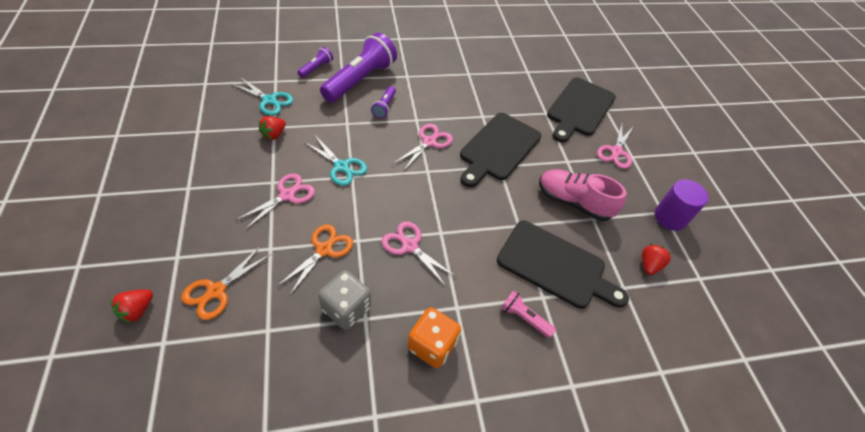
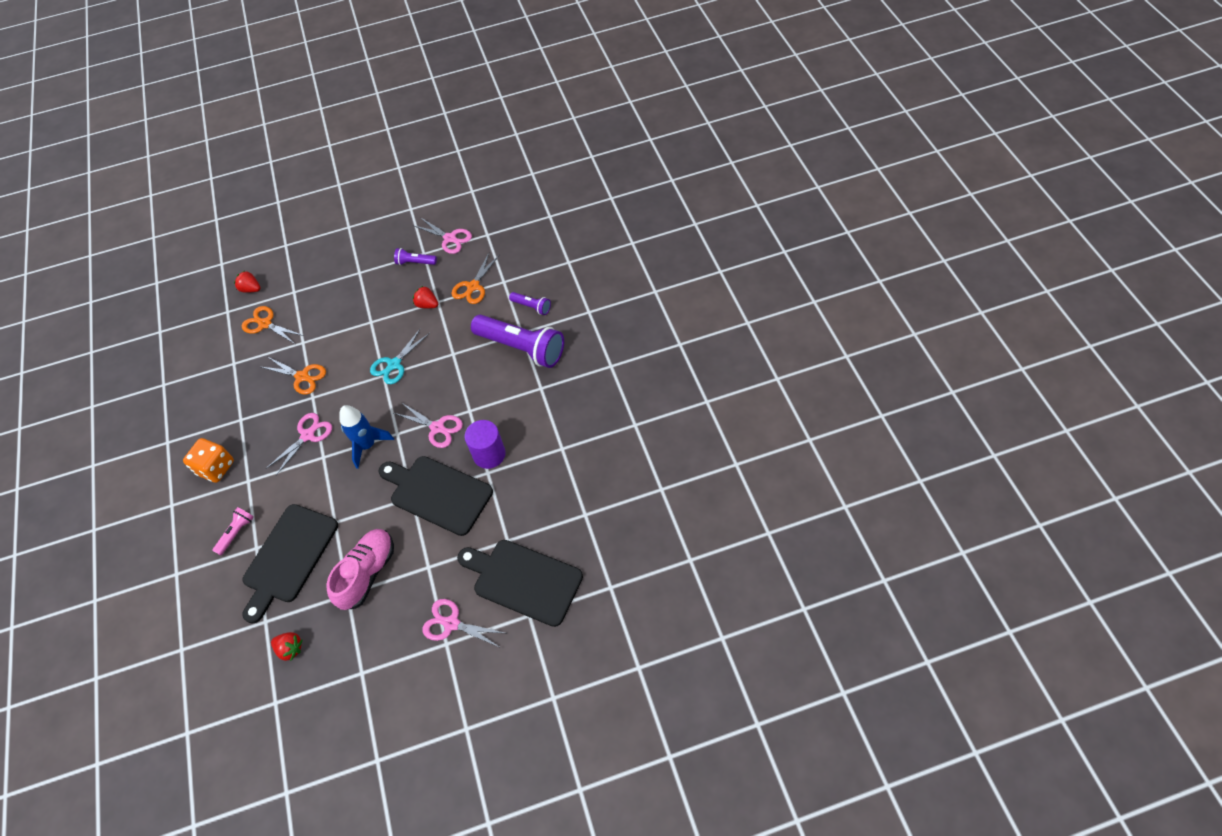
camera: 95 degrees right, 5 degrees up
(269, 100) = (473, 286): turquoise scissors -> orange scissors
(287, 195) = (357, 336): pink scissors -> pink scissors (450, 238)
(346, 308) = (249, 405): grey dice -> none
(384, 107) = (483, 379): purple flashlight -> purple flashlight (415, 262)
(436, 194) = (368, 445): none -> blue rocket
(670, 217) = (353, 680): purple cylinder -> purple cylinder (489, 454)

